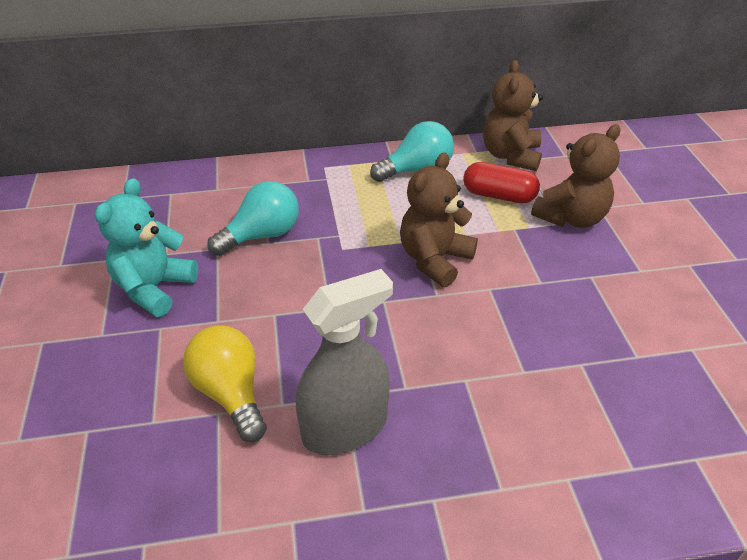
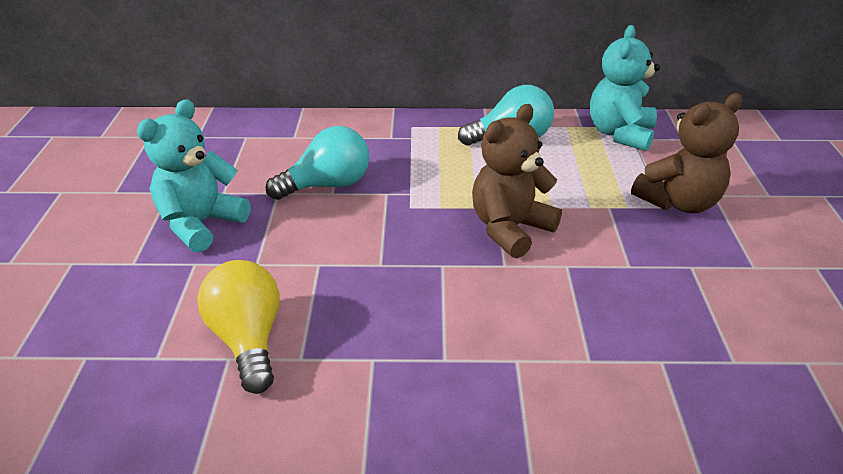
camera: 10 degrees right, 5 degrees down
(345, 427) = (364, 393): grey spray bottle -> none
(499, 195) = (598, 172): red capsule -> none
(511, 156) = (620, 134): brown teddy bear -> turquoise teddy bear

